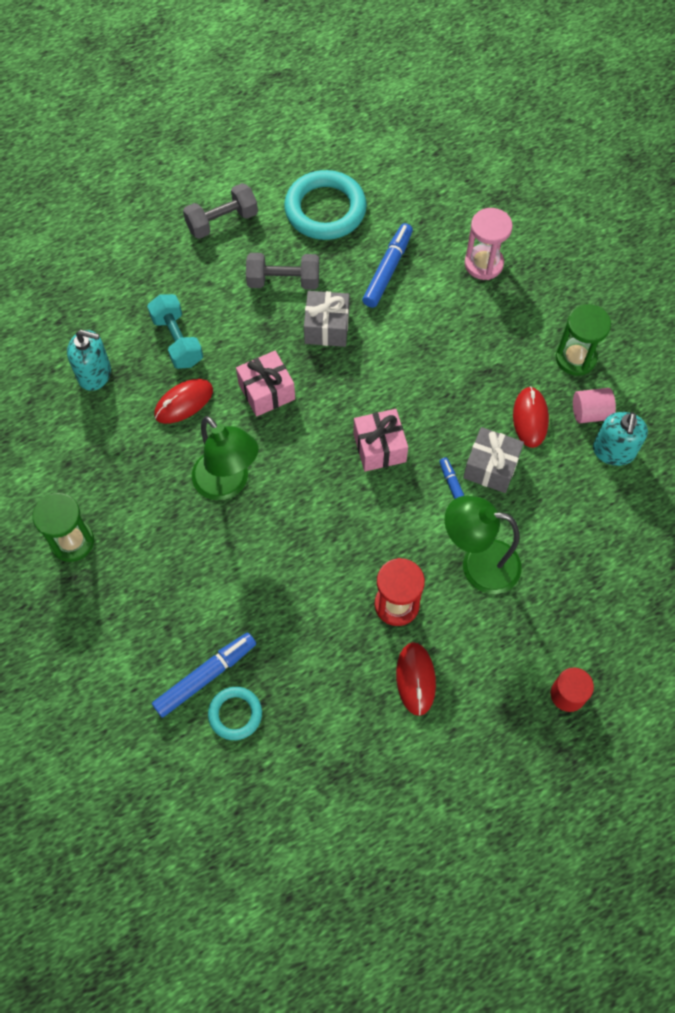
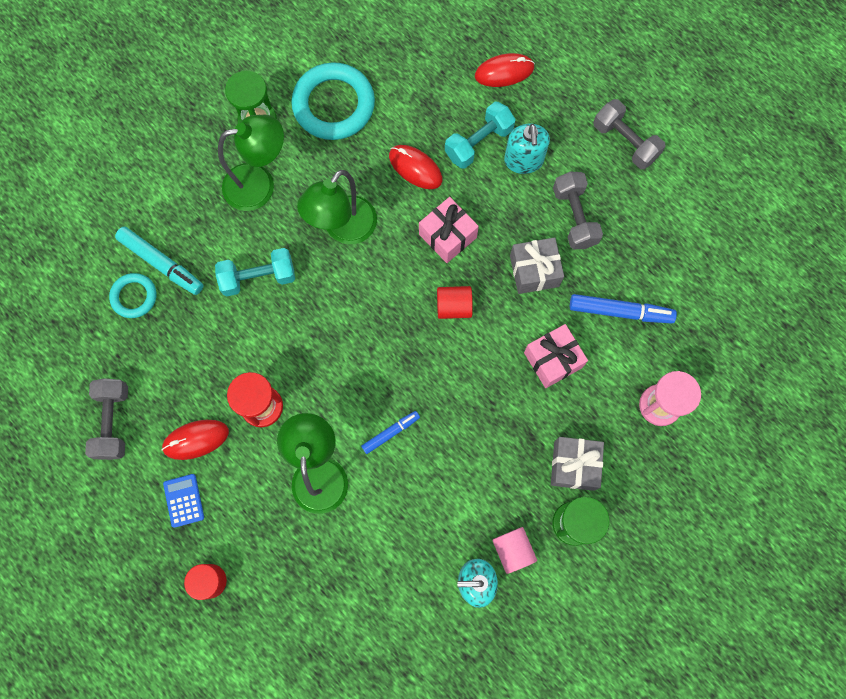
camera: 75 degrees right, 10 degrees up
(94, 374) = (423, 85): turquoise soap dispenser -> turquoise soap dispenser (523, 160)
(148, 555) = (260, 184): none -> green lamp
(205, 676) = (161, 263): blue marker -> turquoise marker
(254, 579) = (258, 277): none -> turquoise dumbbell
(325, 210) = (673, 233): turquoise ring -> turquoise ring (333, 105)
(342, 404) = (454, 306): none -> red cylinder
(374, 764) = (113, 422): none -> grey dumbbell
(379, 447) = (417, 353): pink gift -> pink gift (553, 360)
(478, 704) = (184, 500): none -> blue calculator
(491, 467) = (424, 462): grey gift -> grey gift (574, 465)
(530, 418) = (489, 490): red mouse -> red mouse (504, 72)

